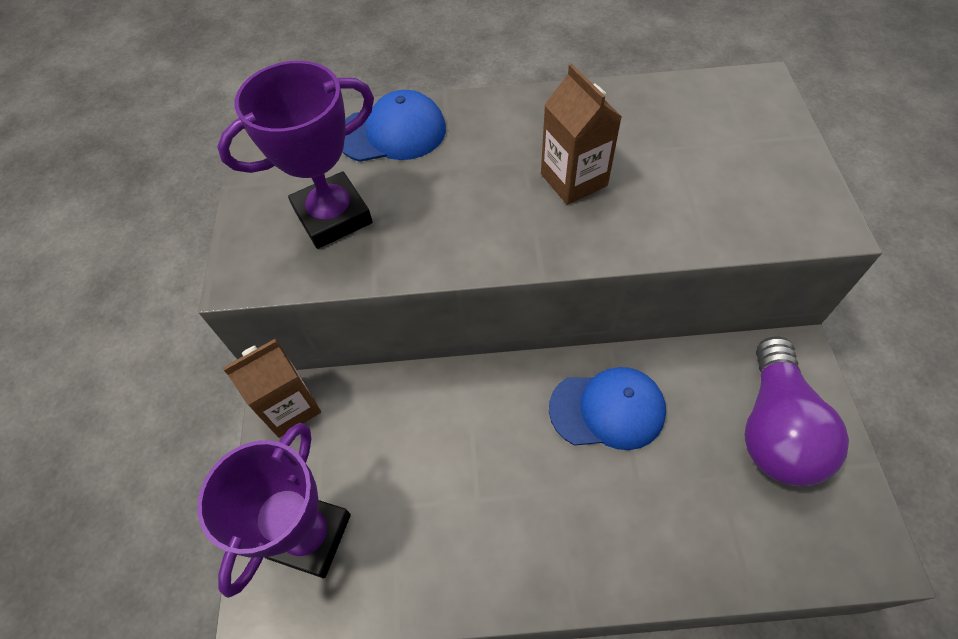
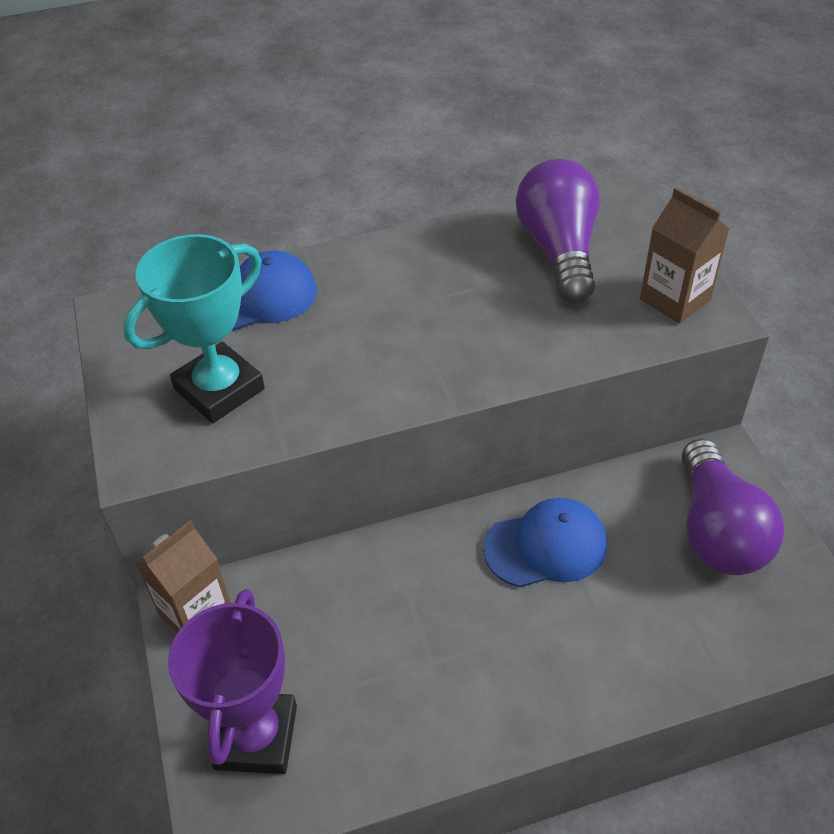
camera: 15 degrees left, 10 degrees down
(333, 216) = (219, 389): purple trophy -> turquoise trophy
(574, 180) = (463, 314): brown carton -> brown carton (675, 299)
(682, 129) = (559, 250): none -> purple light bulb

